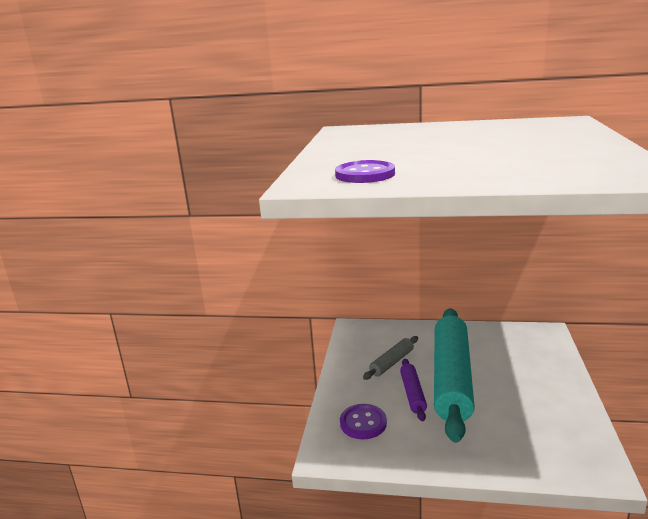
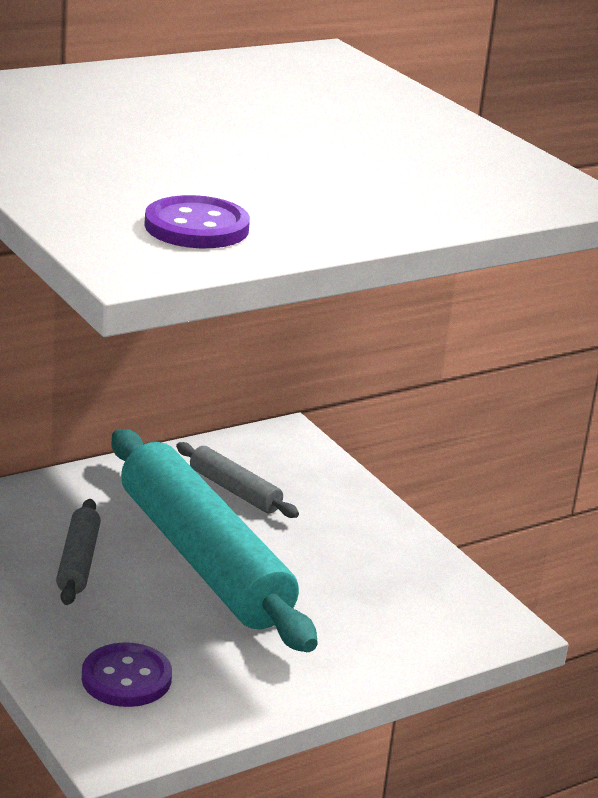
camera: 45 degrees left, 5 degrees up
(413, 394) = (164, 604): purple rolling pin -> none
(496, 350) = (234, 490): none -> grey rolling pin

